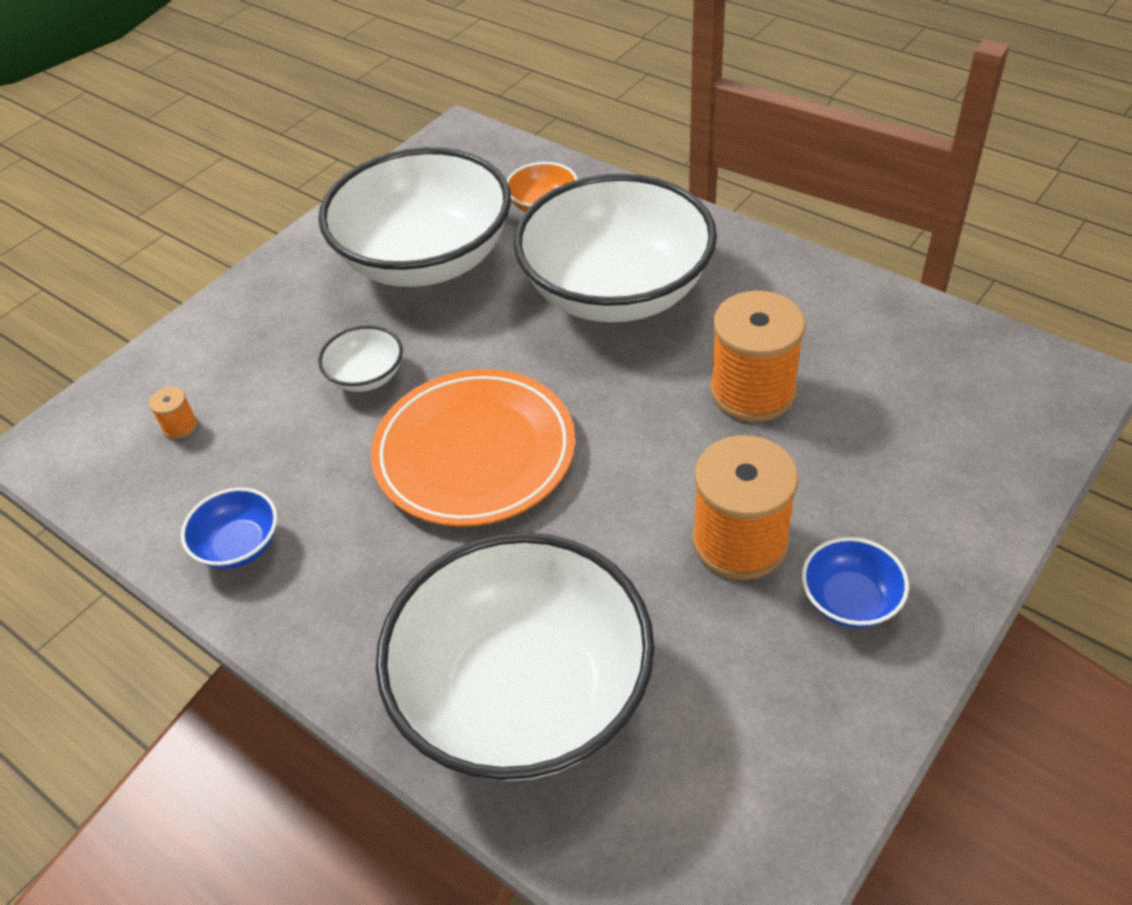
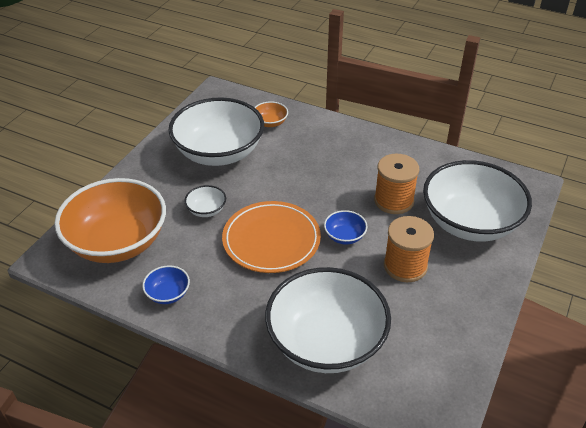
camera: 15 degrees left, 5 degrees down
(180, 426) = (118, 242): orange spool -> orange bowl
(616, 291) = (318, 161): white bowl -> white bowl (470, 222)
(850, 600) = (459, 285): blue bowl -> blue bowl (344, 236)

